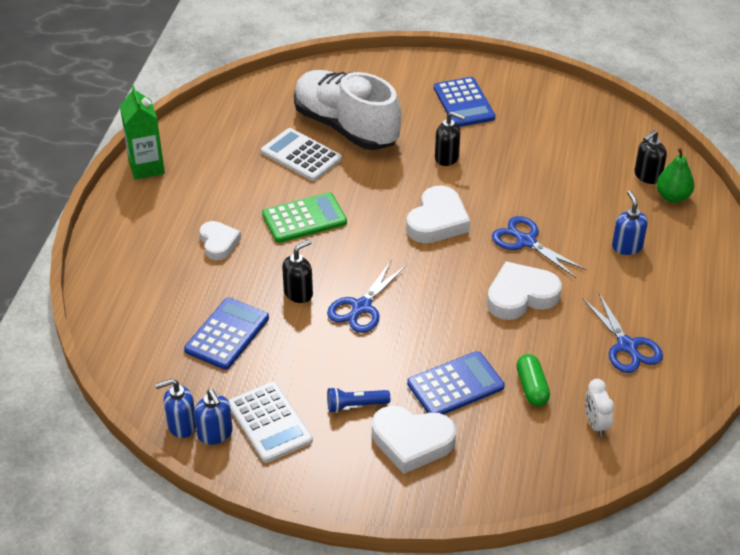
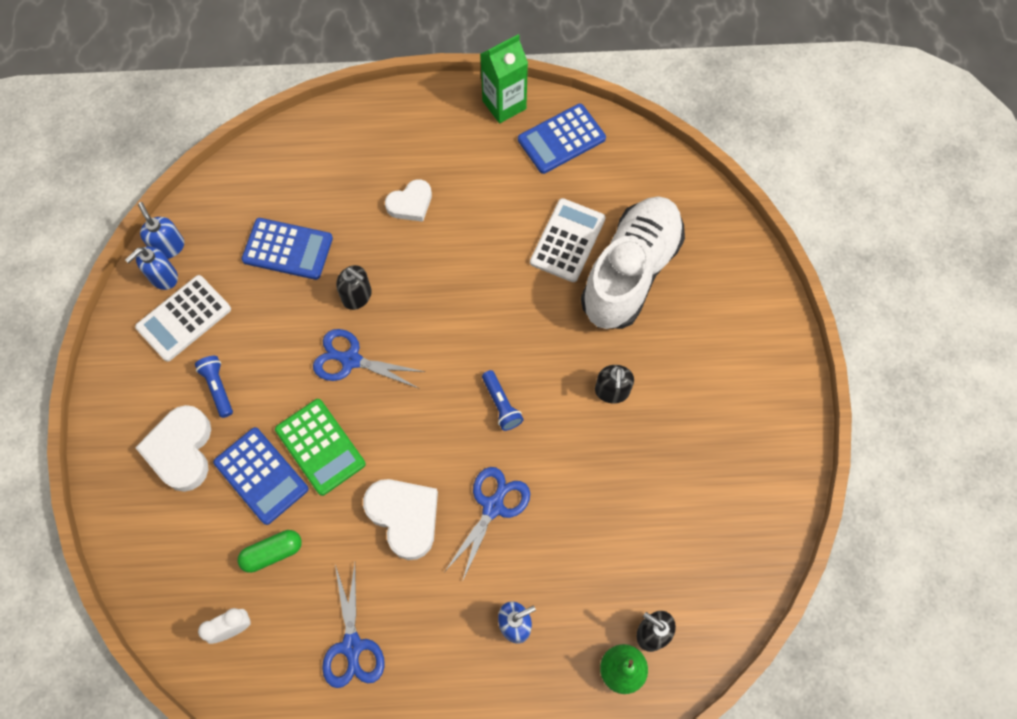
camera: 75 degrees right, 25 degrees up
(304, 218) = (468, 271): green calculator -> green calculator (320, 447)
(437, 221) = (501, 404): white heart -> blue flashlight
(464, 103) = (719, 388): blue calculator -> blue calculator (561, 139)
(627, 346) = (352, 646): blue scissors -> blue scissors turned 60 degrees counterclockwise

